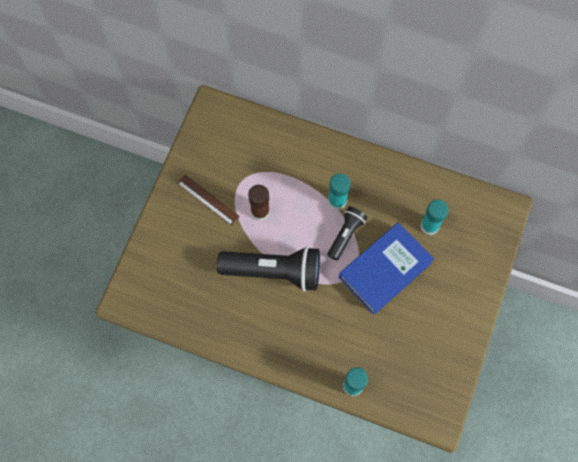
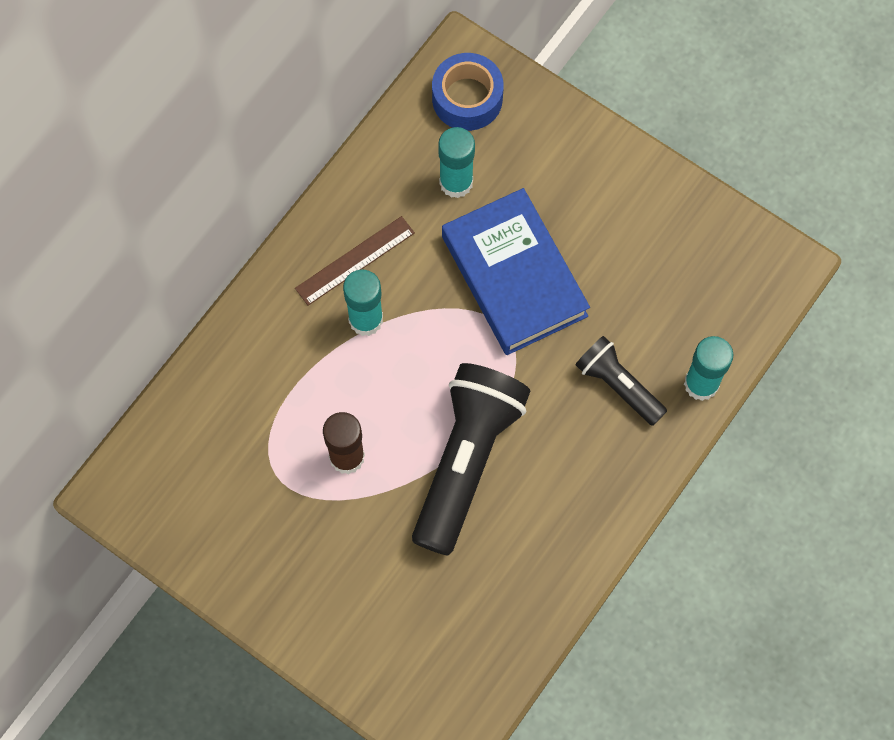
camera: 75 degrees left, 0 degrees up
(208, 199) = (295, 544): brown ruler -> brown ruler (355, 261)
(346, 235) = (432, 322): black flashlight -> black flashlight (618, 385)
(481, 219) = (467, 98): none -> blue tape

